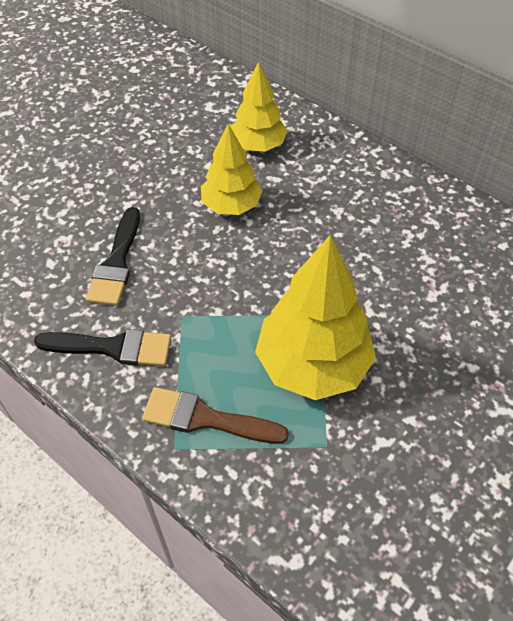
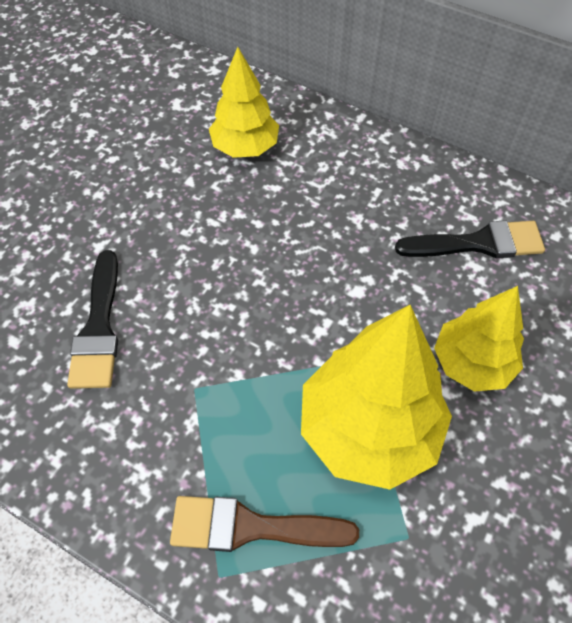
camera: 10 degrees left, 5 degrees up
(112, 348) = (114, 447): black brush -> black brush (478, 243)
(231, 205) = (228, 230): yellow tree -> yellow tree (472, 363)

